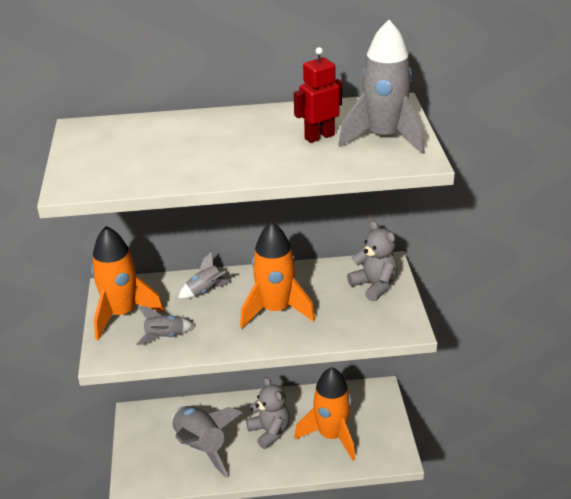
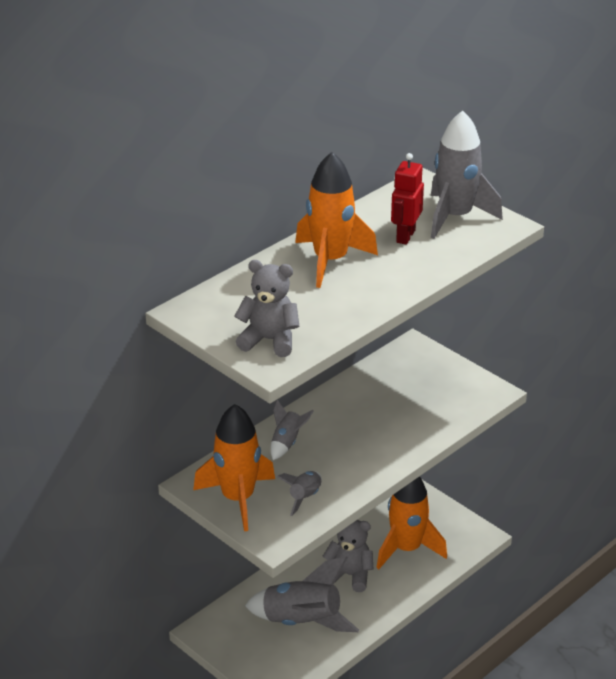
camera: 40 degrees left, 0 degrees up
(275, 310) = (370, 429): orange rocket -> orange rocket (330, 261)
(374, 285) = (425, 369): grey teddy bear -> grey teddy bear (269, 340)

